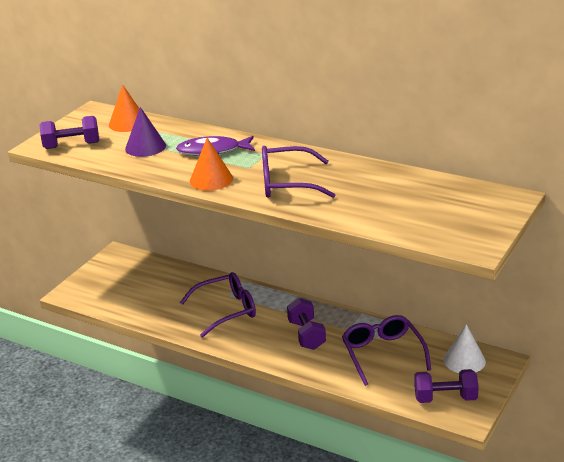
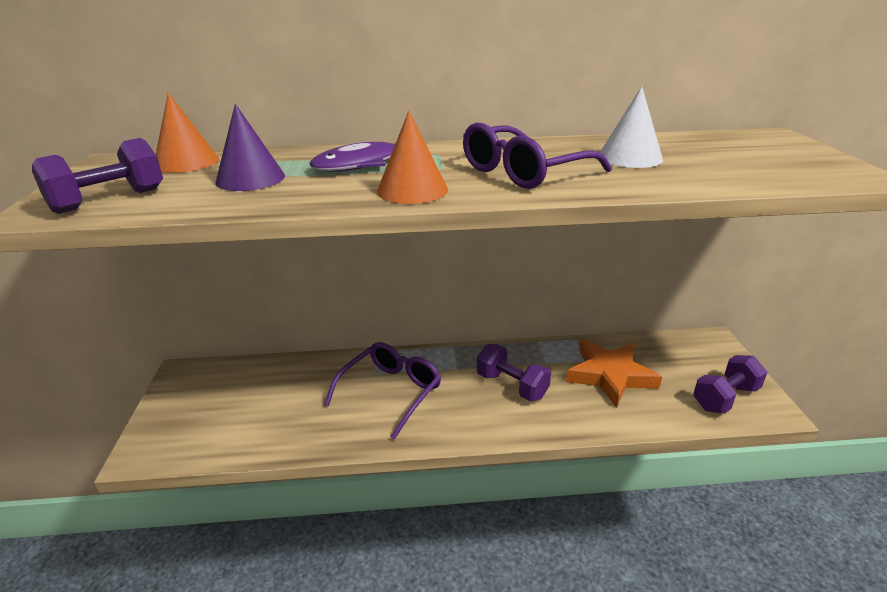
camera: 35 degrees left, 0 degrees up
(383, 354) = (610, 375): purple glasses -> orange star
(464, 360) = (685, 351): white cone -> white cone (630, 157)

